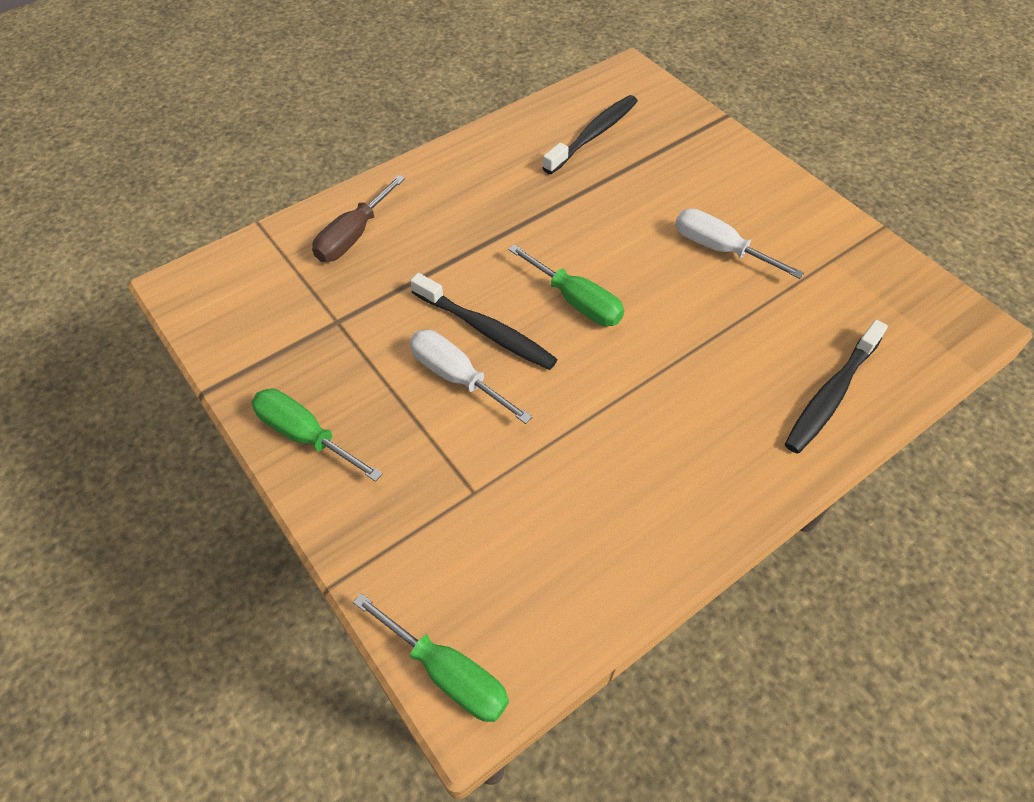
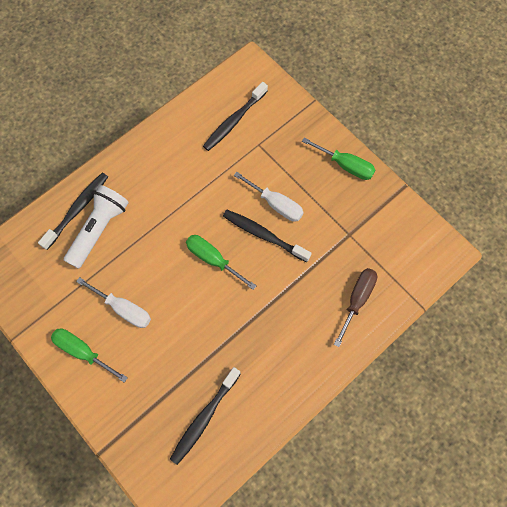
camera: 175 degrees right, 15 degrees up
(447, 673) = (259, 73): green screwdriver -> green screwdriver (83, 351)
(520, 550) = (234, 120): none -> black toothbrush
(782, 359) = (99, 229): none -> white flashlight

